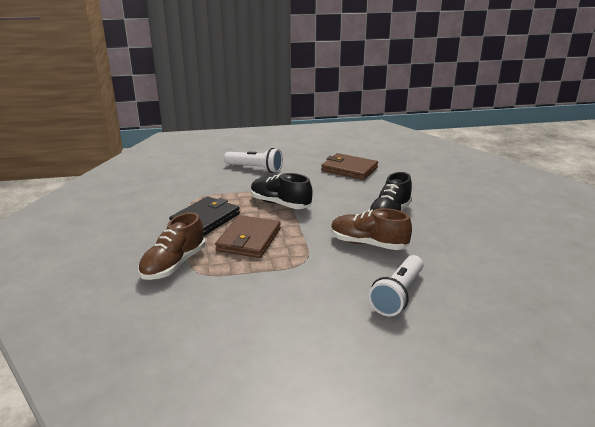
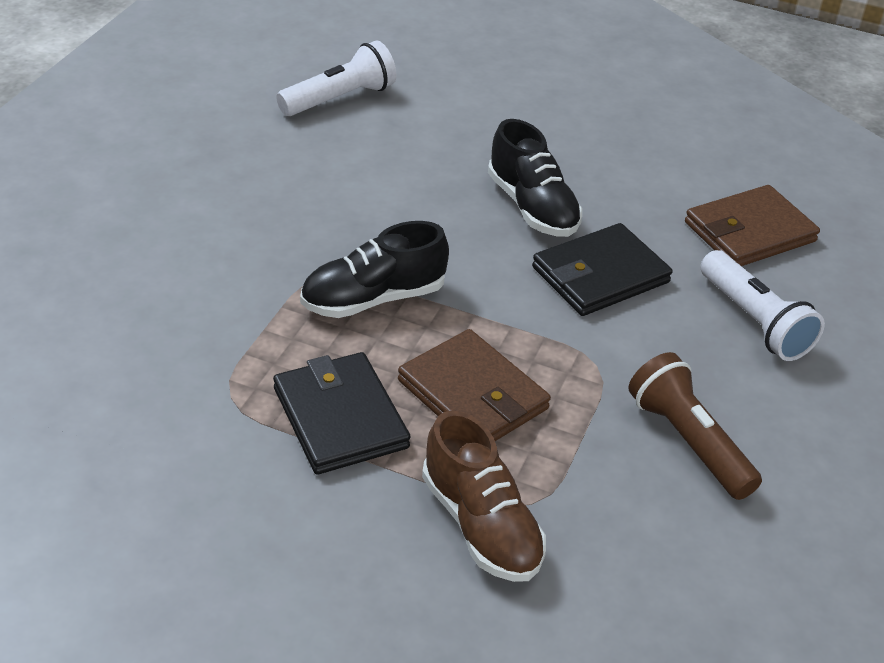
camera: 60 degrees left, 15 degrees up
(255, 169) = (180, 259): white flashlight -> white flashlight (340, 99)
(280, 300) = (688, 441): none -> brown flashlight
(349, 169) = (320, 155): brown wallet -> brown wallet (749, 232)
(368, 244) = (600, 275): brown shoe -> black wallet

